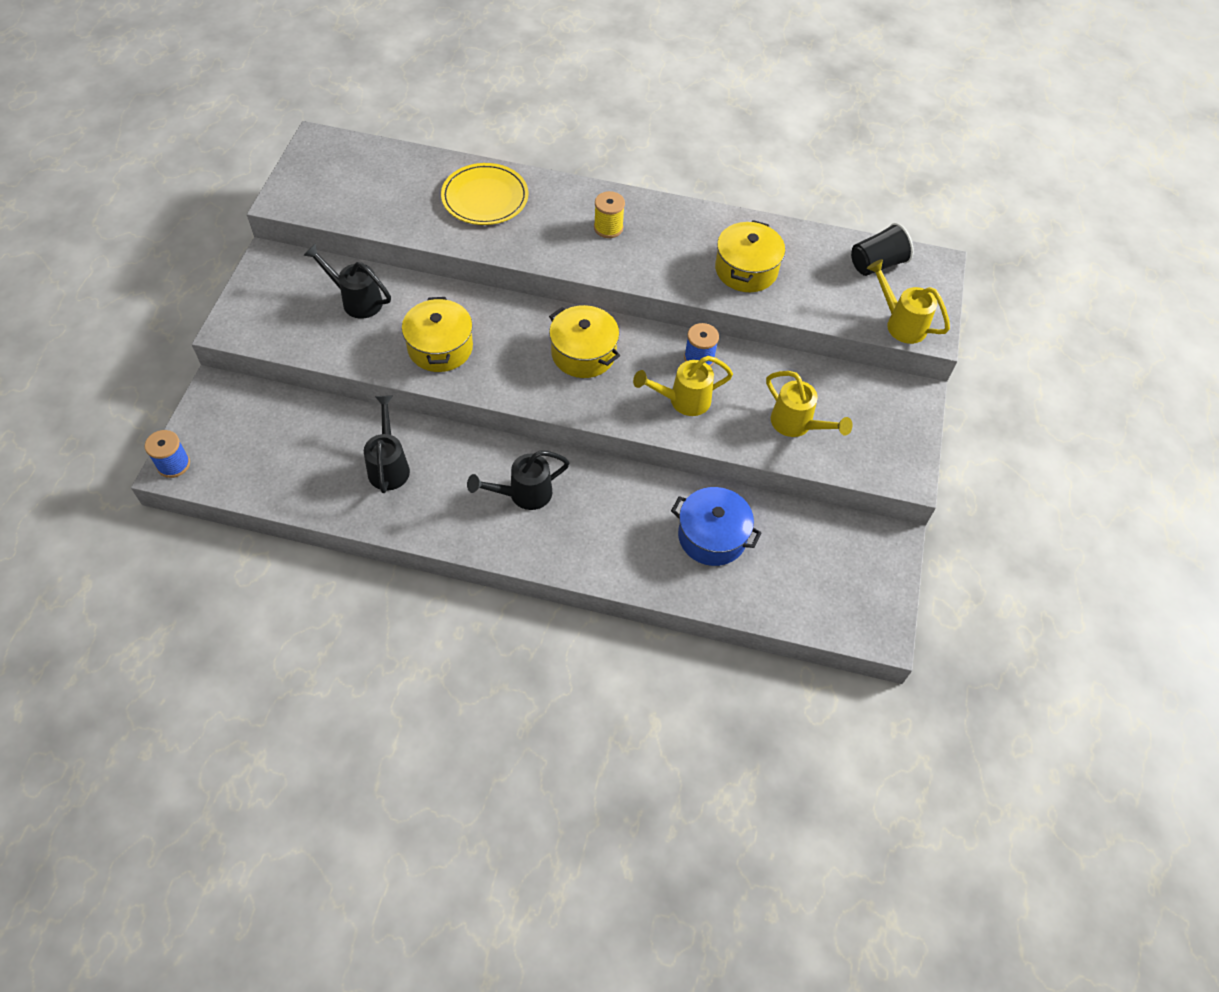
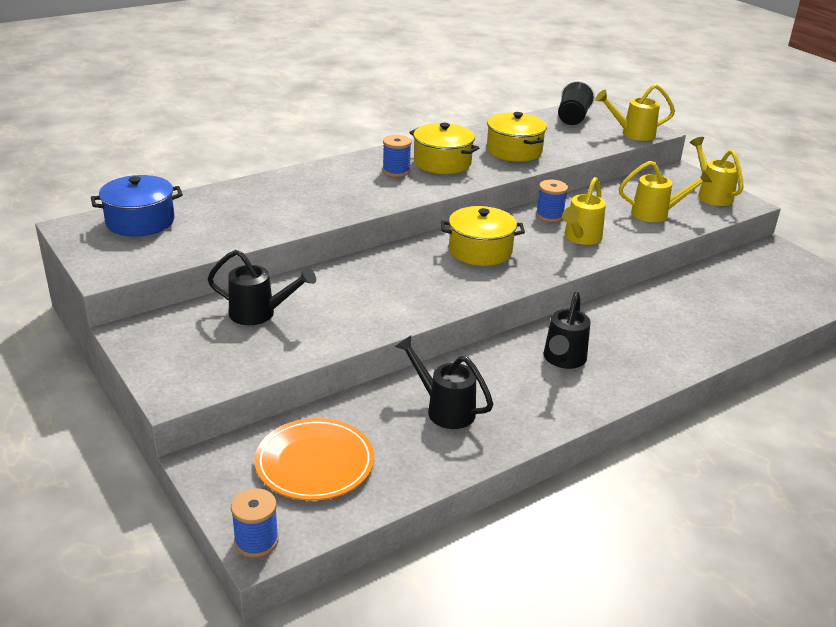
camera: 45 degrees left, 25 degrees down
(266, 439) = (315, 463): none -> orange plate
(356, 300) = (260, 314): black watering can -> black watering can turned 150 degrees counterclockwise
(440, 347) = (378, 302): yellow pot -> yellow pot (442, 163)
(485, 197) = (280, 195): yellow plate -> none
(608, 228) = (396, 171): yellow spool -> blue spool
(712, 536) = (700, 305): blue pot -> blue pot (140, 221)
(893, 443) = (711, 194): none -> yellow watering can

